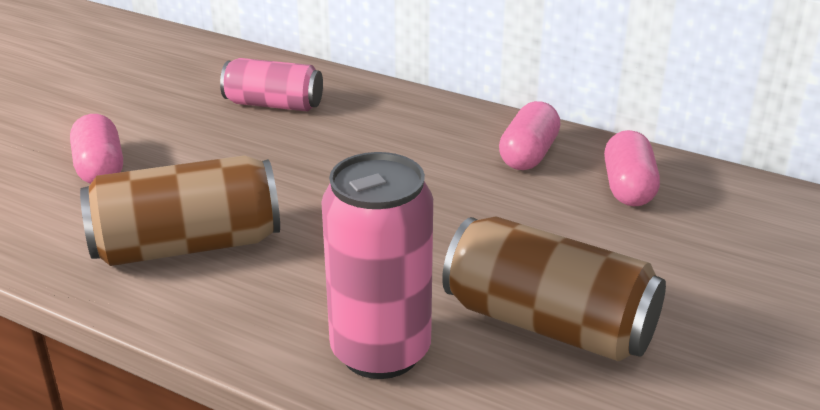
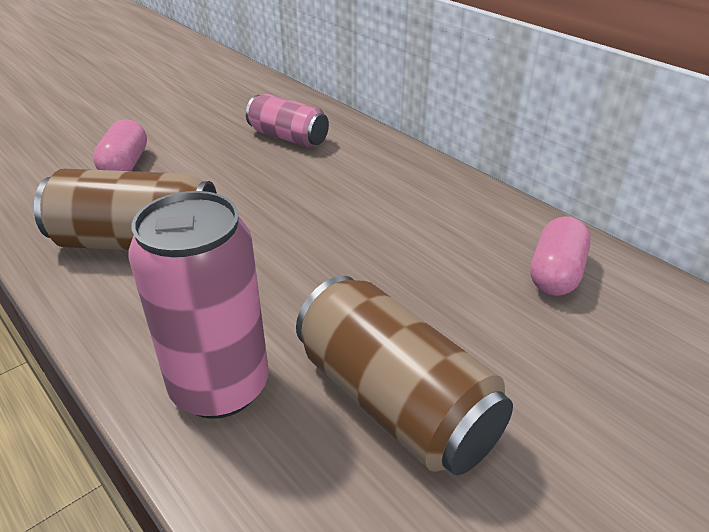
camera: 20 degrees right, 5 degrees up
(528, 155) = (475, 221): pink capsule -> none

